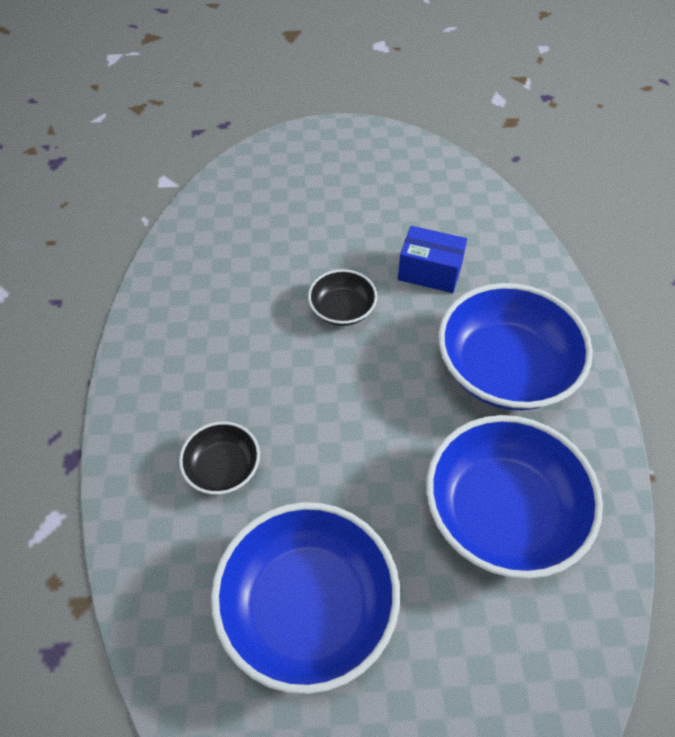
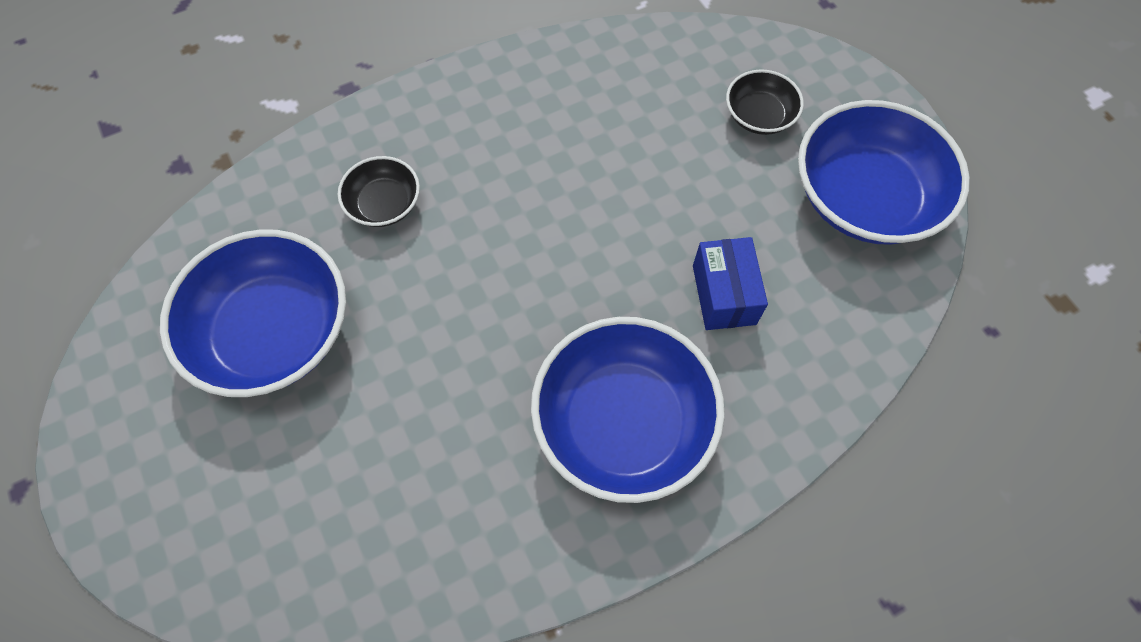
camera: 65 degrees right, 10 degrees up
(342, 309) = (620, 227): black bowl -> black bowl (759, 116)
(502, 512) = (435, 475): blue bowl -> blue bowl (864, 197)

